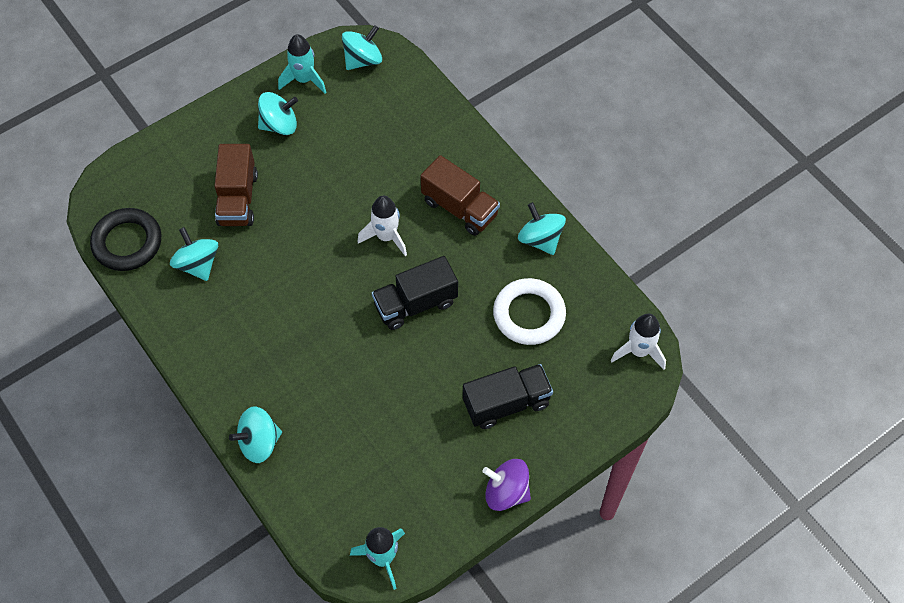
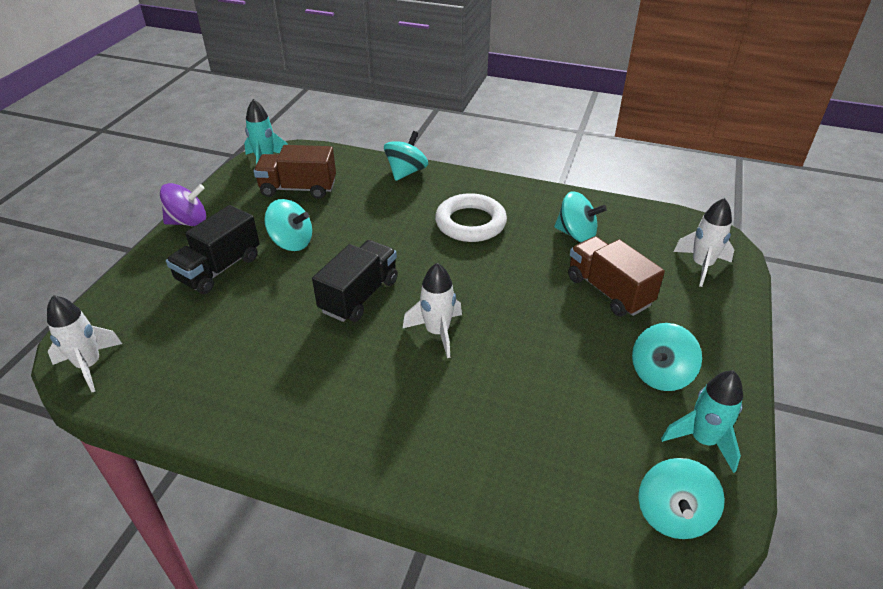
camera: 145 degrees right, 20 degrees down
(127, 242) = (648, 221): black ring -> none
(147, 179) = (701, 266): none -> white rocket
(460, 208) = (382, 399): brown truck -> brown truck (298, 188)
(529, 314) = (234, 340): white ring -> white ring (470, 223)
(540, 239) = (261, 417): turquoise spinning top -> turquoise spinning top (291, 242)

